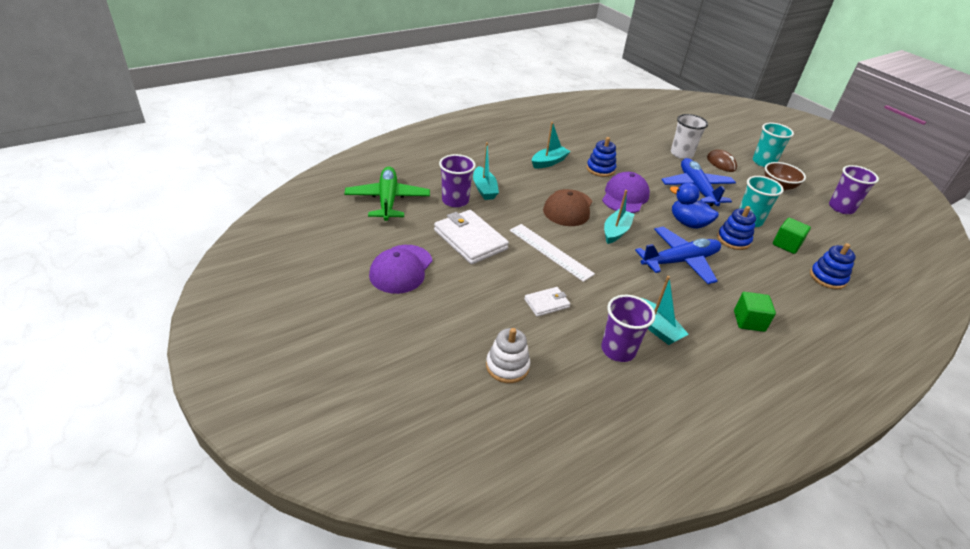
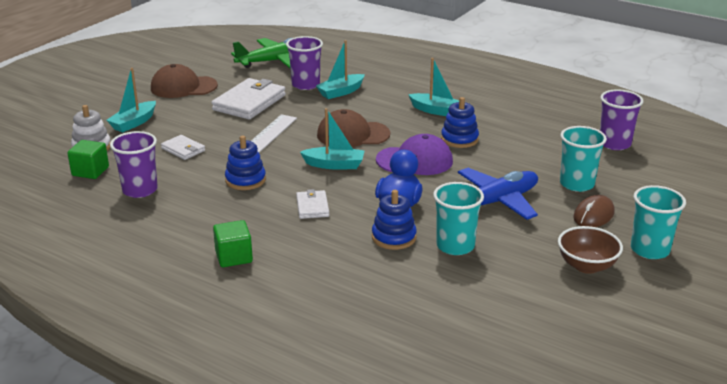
camera: 70 degrees right, 10 degrees down
(401, 269) = (183, 87): purple cap -> brown cap
(656, 328) = (185, 205): turquoise boat -> turquoise boat (134, 123)
(680, 261) = (312, 207): blue plane -> white wallet
(681, 154) = (577, 184): white cup -> turquoise cup
(786, 244) = (424, 277): green cube -> green cube (90, 171)
(827, 278) = (373, 312): blue stacking toy -> blue stacking toy (245, 180)
(841, 208) = (592, 327): purple cup -> purple cup (614, 144)

